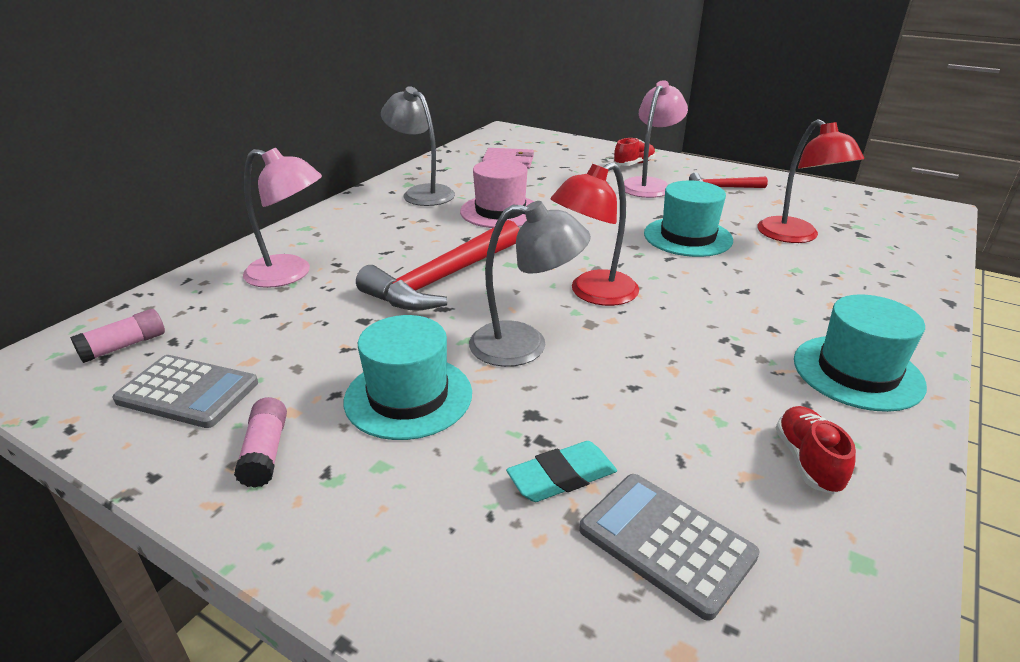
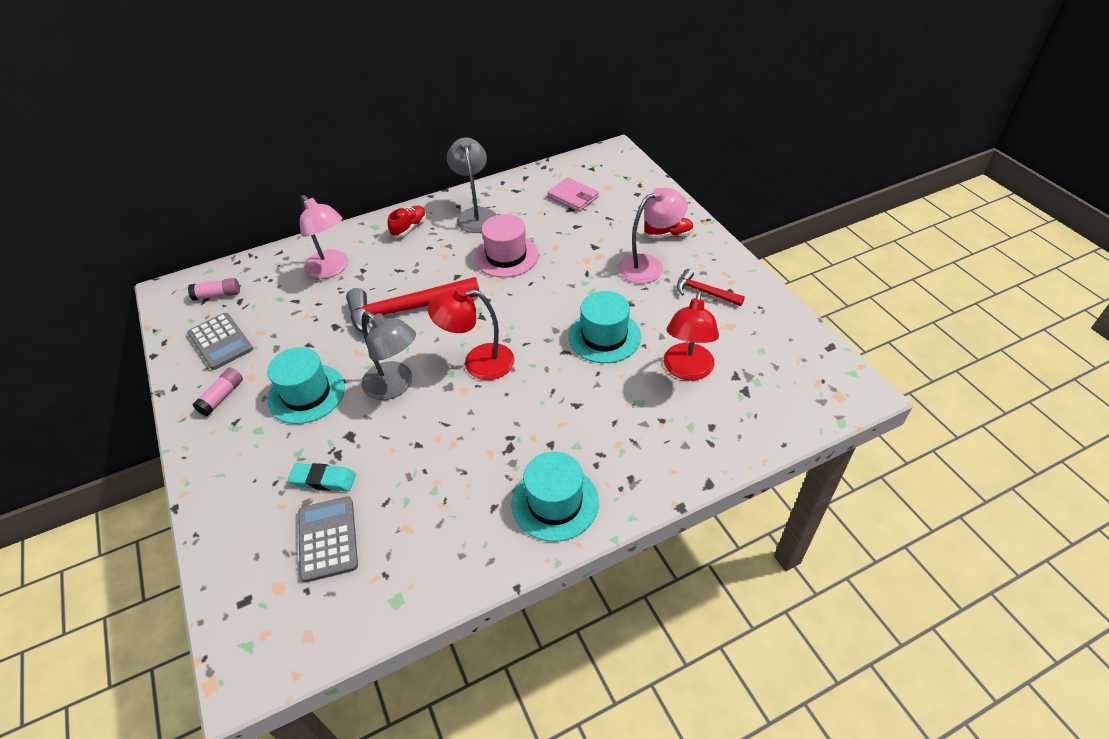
camera: 35 degrees right, 15 degrees up
(808, 461) = (445, 538): red shoe -> red shoe (409, 227)

